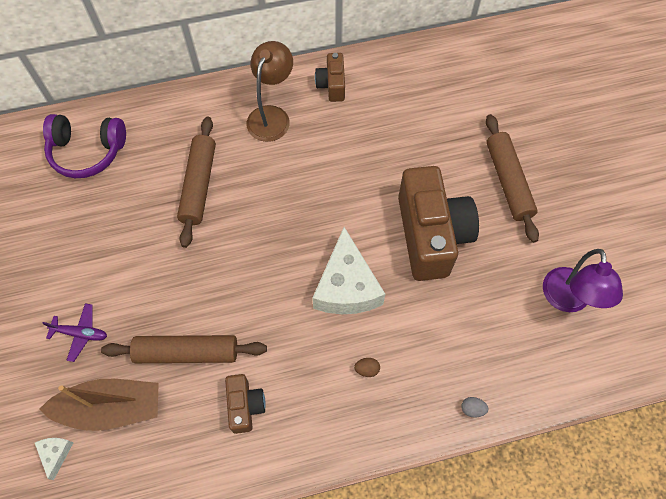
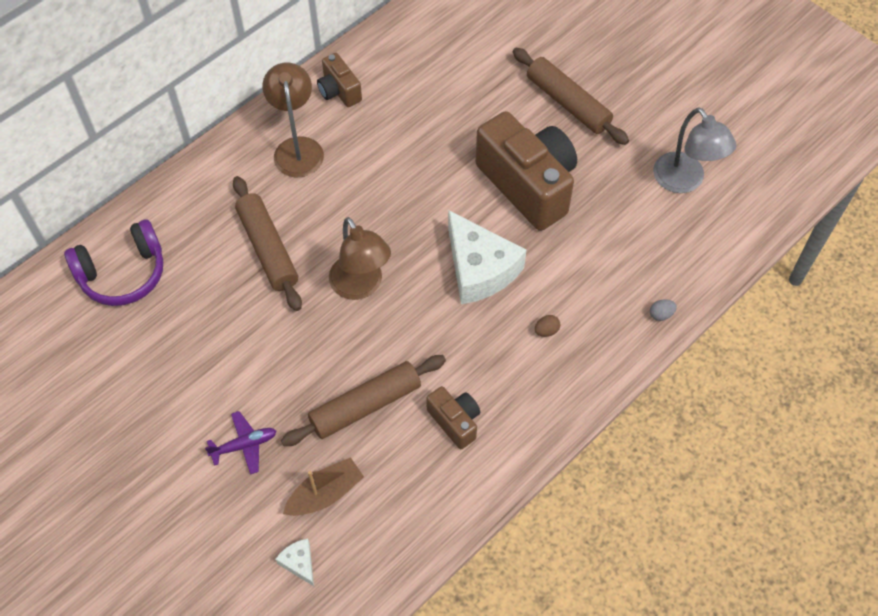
camera: 30 degrees left, 5 degrees down
(111, 408) = (325, 494): brown boat -> brown boat, size x0.66
(246, 252) = (361, 286): none -> brown lamp
(567, 300) = (684, 181): purple lamp -> grey lamp

